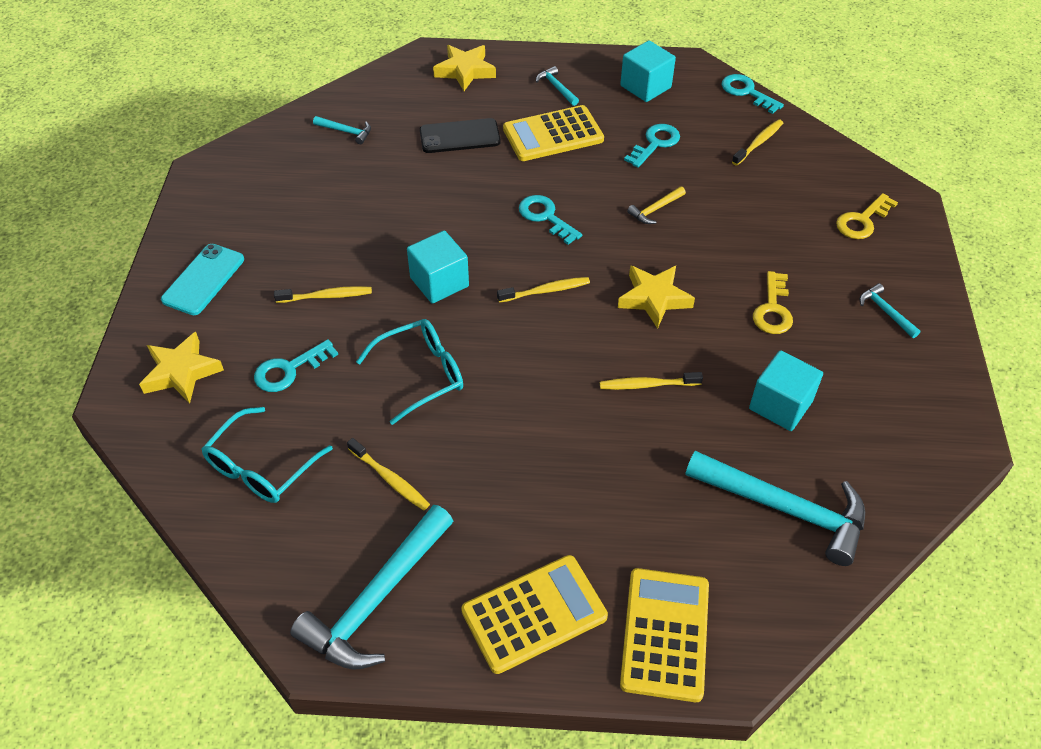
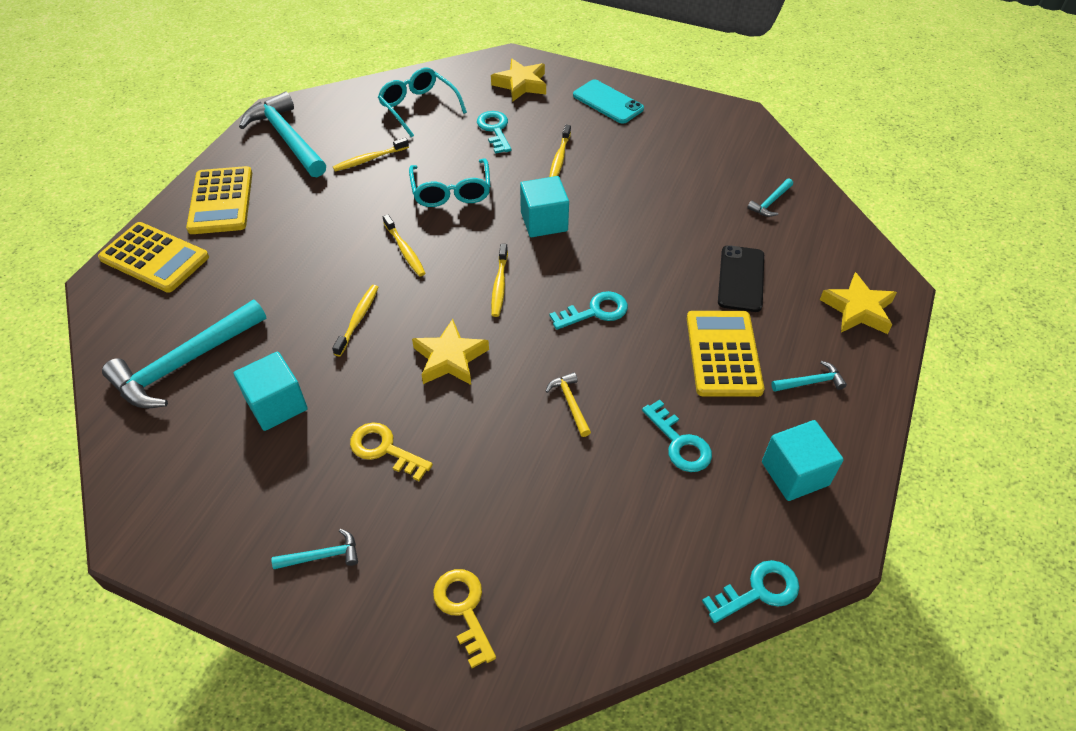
camera: 110 degrees right, 0 degrees up
(758, 143) = (648, 557): yellow toothbrush -> yellow toothbrush (405, 250)

